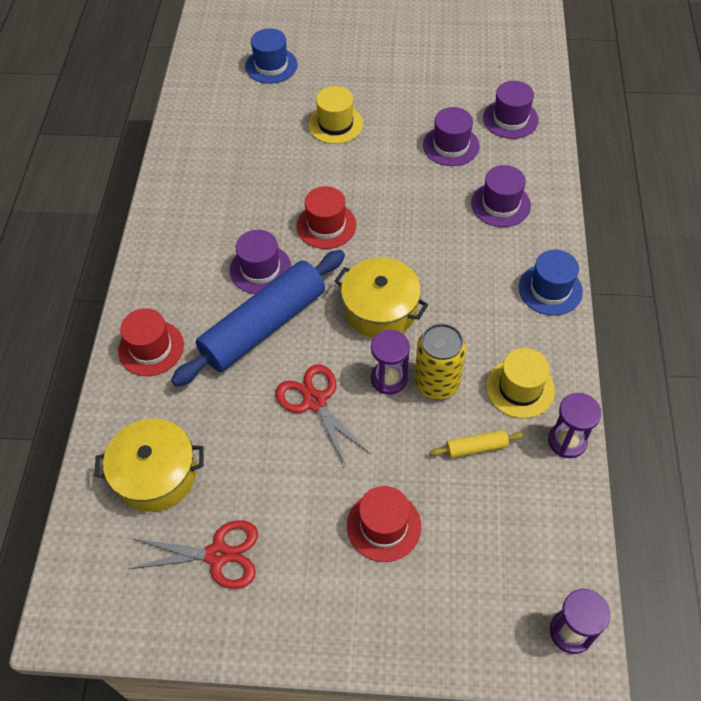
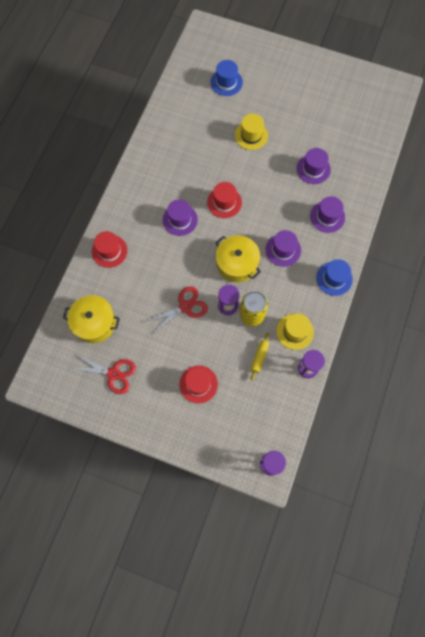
camera: 15 degrees right, 15 degrees up
(263, 326) = (171, 255): blue rolling pin -> none
(315, 401) = (185, 307): red scissors -> red scissors turned 75 degrees clockwise
(476, 447) = (259, 357): yellow rolling pin -> yellow rolling pin turned 75 degrees counterclockwise
(510, 119) = (355, 160): purple hat -> purple hat (283, 250)

